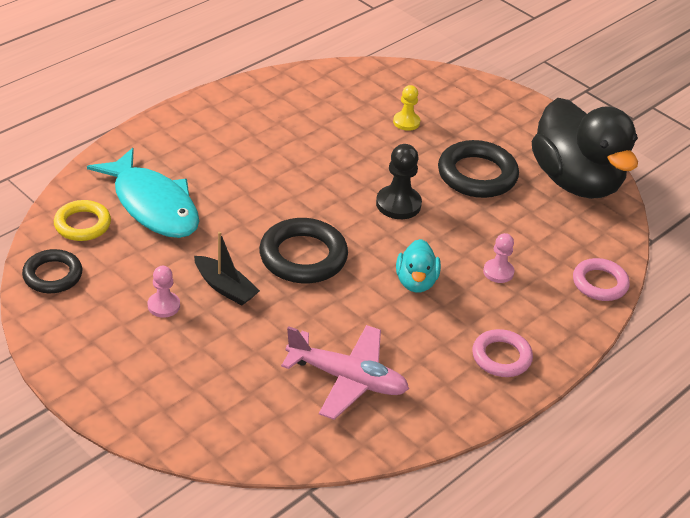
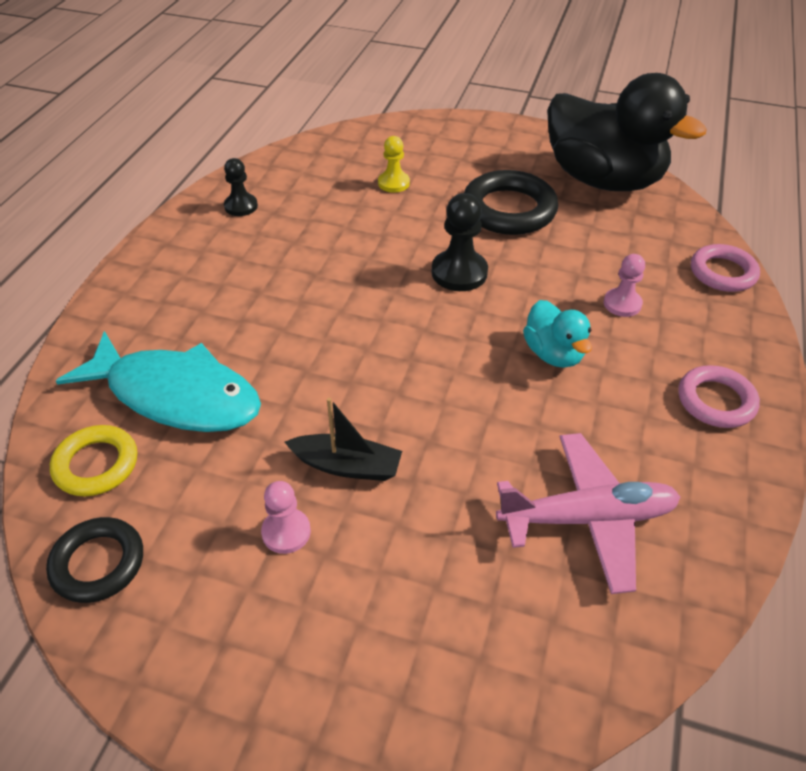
camera: 25 degrees left, 5 degrees up
(281, 98) = (241, 206): none -> black pawn
(303, 256) = (408, 380): black ring -> none

